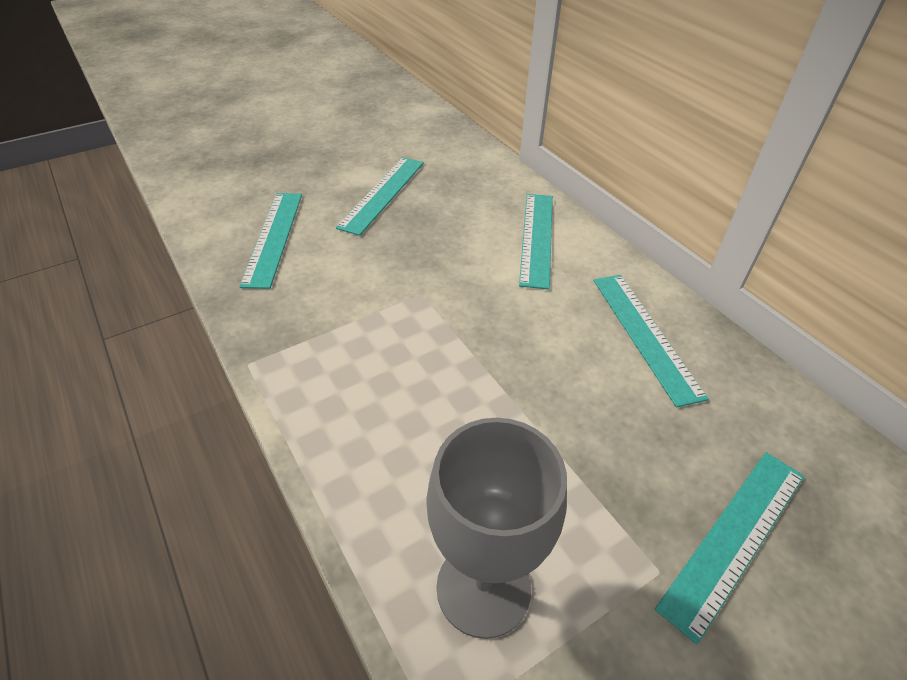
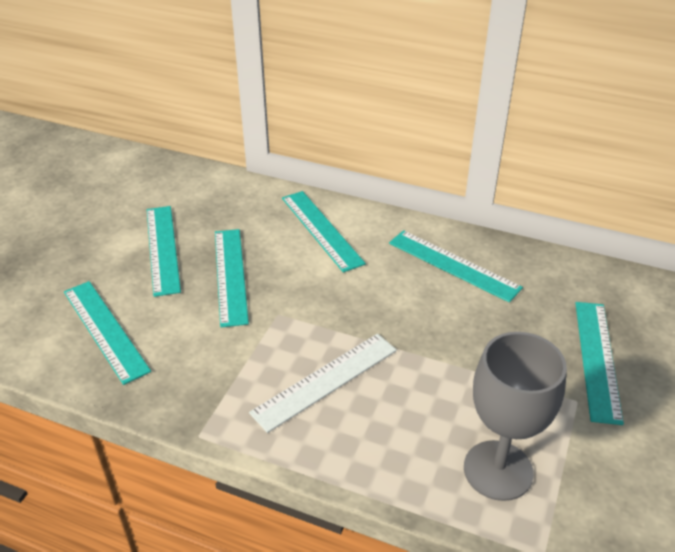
camera: 35 degrees left, 5 degrees down
(401, 378) = (325, 380): none -> white ruler
(414, 240) = (230, 275): none -> turquoise ruler

